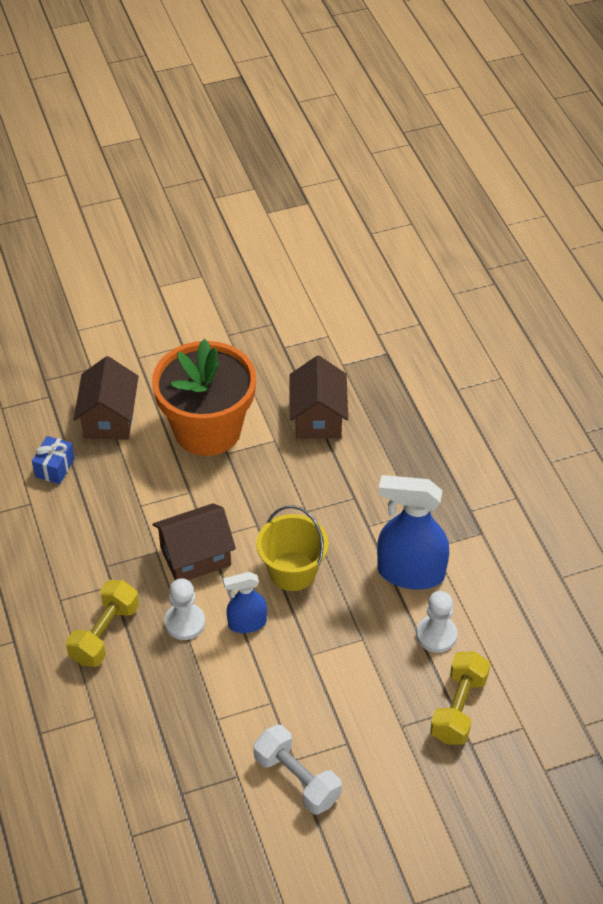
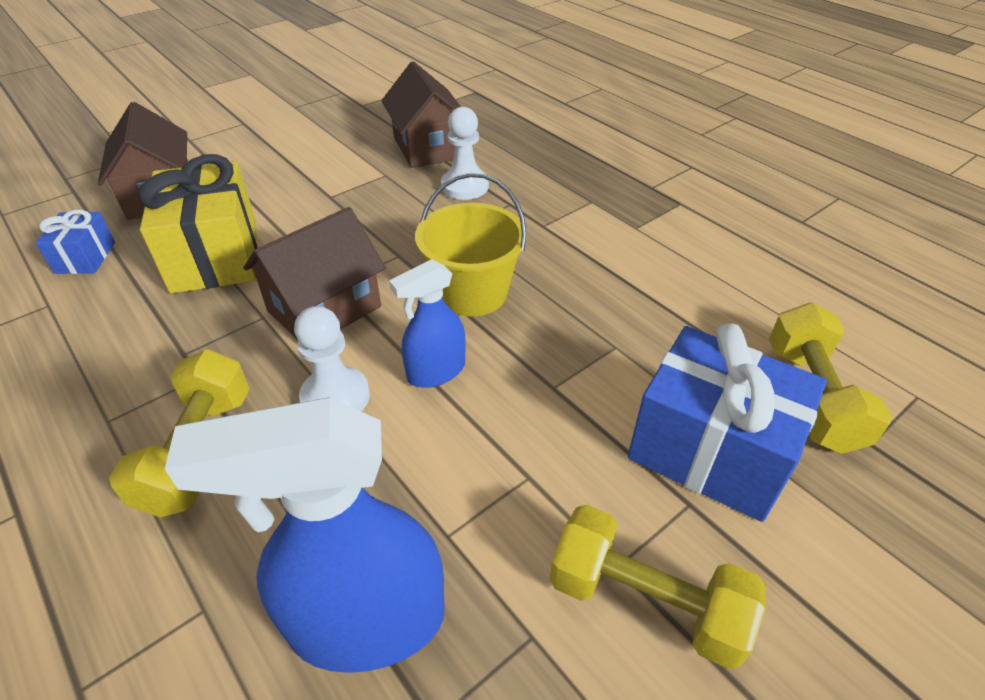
camera: 20 degrees left, 5 degrees down
(137, 490) = (215, 256): none -> yellow gift
(207, 430) = (297, 181): orange flower pot -> none
(297, 779) = (646, 601): white dumbbell -> yellow dumbbell
(376, 720) = (710, 451): none -> blue gift
(410, 572) = (627, 258): blue spray bottle -> blue spray bottle (367, 622)
(436, 635) = (710, 315): white pawn -> white pawn (465, 186)

